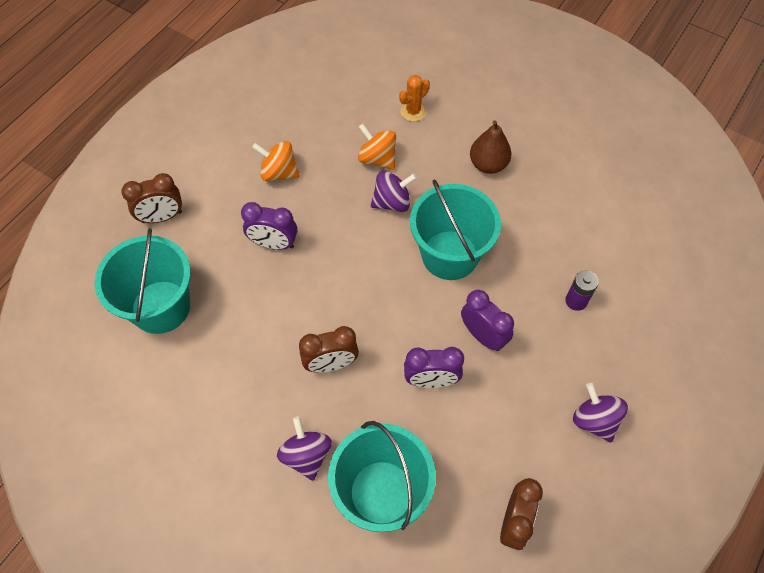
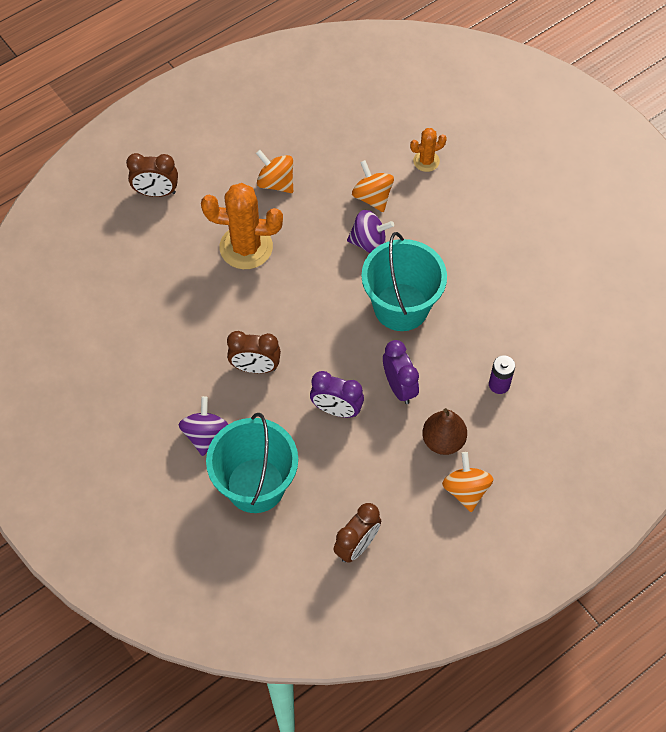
camera: 20 degrees right, 0 degrees up
(161, 307) = (128, 272): turquoise bucket -> none
(273, 244) = (246, 247): purple clock -> orange cactus
(488, 164) = (475, 234): brown pear -> brown pear (443, 441)
(594, 420) = (466, 490): purple spinning top -> orange spinning top

